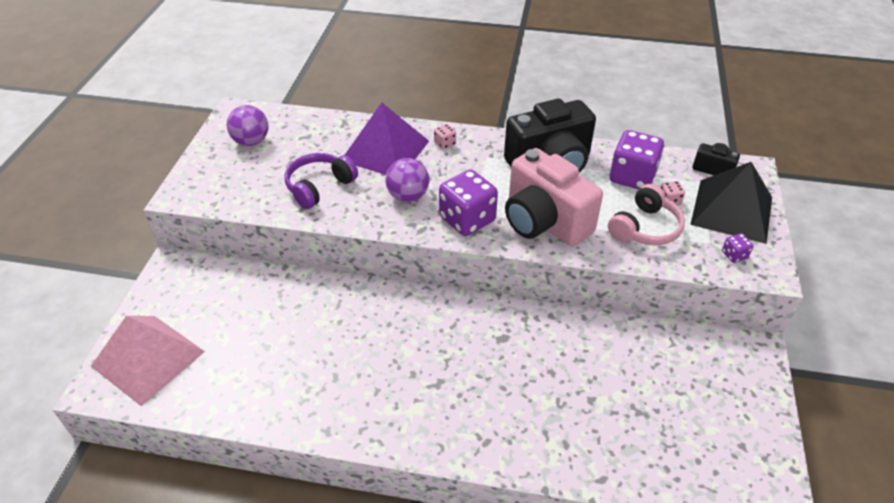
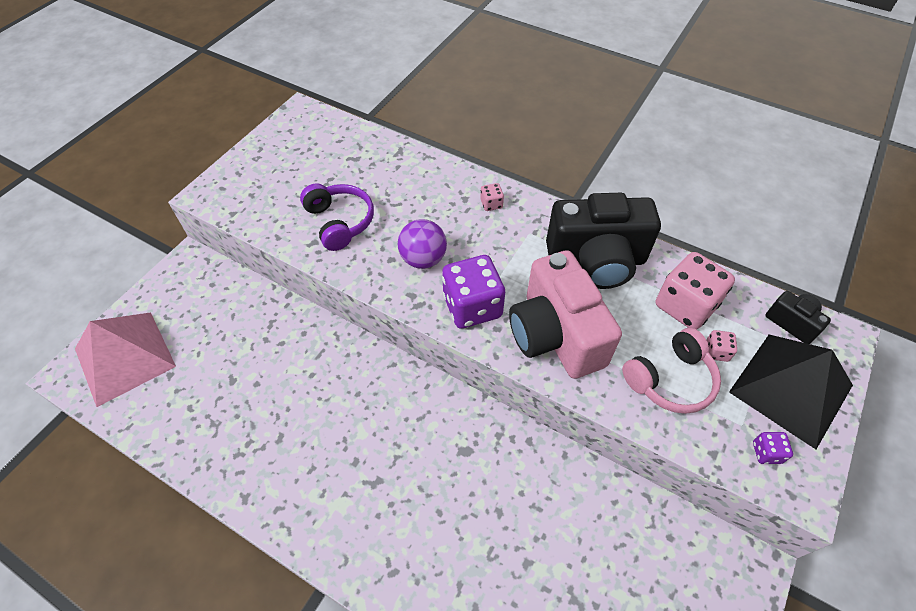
camera: 20 degrees right, 10 degrees up
(251, 141) = (300, 150): purple ball -> none
(319, 187) = (340, 222): purple headphones -> purple headphones turned 90 degrees clockwise
(385, 150) = (425, 196): purple pyramid -> none
(632, 177) = (685, 305): purple dice -> pink dice

